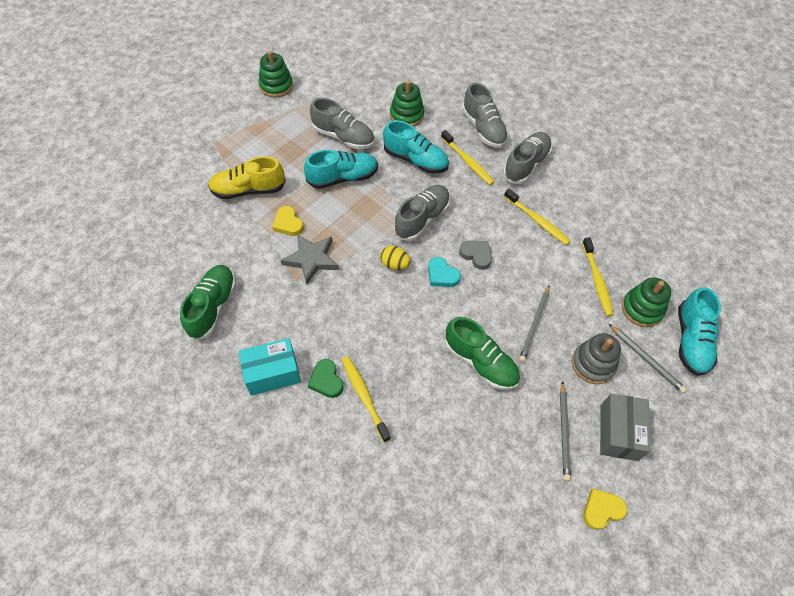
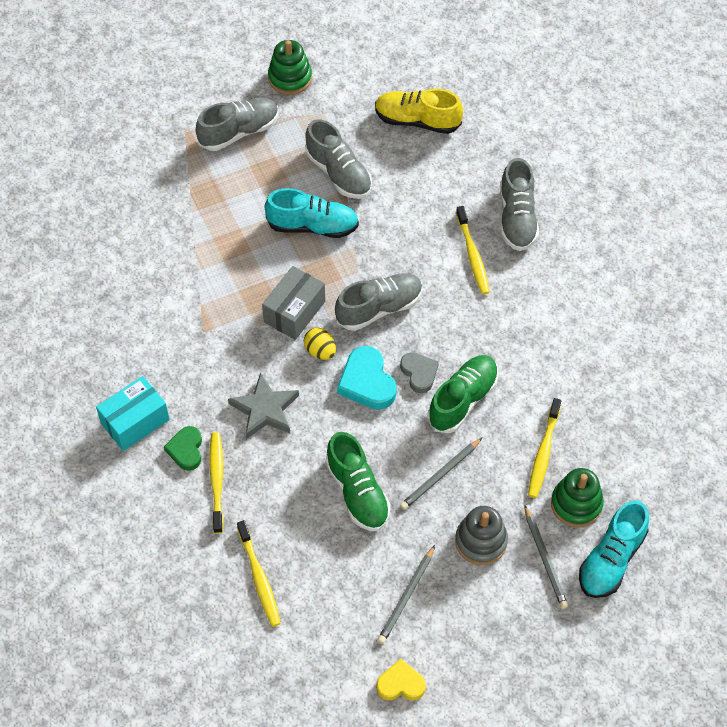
camera: 25 degrees right, 0 degrees up
(213, 307) = (104, 329): green shoe -> green shoe (463, 400)
(248, 190) = (198, 205): yellow shoe -> yellow shoe (417, 121)
(272, 373) = (135, 421): turquoise box -> turquoise box turned 45 degrees counterclockwise
(288, 224) = (224, 262): yellow heart -> none
(311, 259) = (231, 313): grey star -> grey star (265, 410)
(406, 115) = (430, 169): green stacking toy -> none
(415, 160) = (410, 232): turquoise shoe -> none
(442, 275) = (367, 382): turquoise heart -> turquoise heart, size x1.54
(526, 165) = (543, 283): grey shoe -> grey shoe (239, 132)
(537, 221) = (515, 358): yellow toothbrush -> yellow toothbrush (259, 578)
(618, 432) = (465, 620): grey box -> grey box (294, 312)

